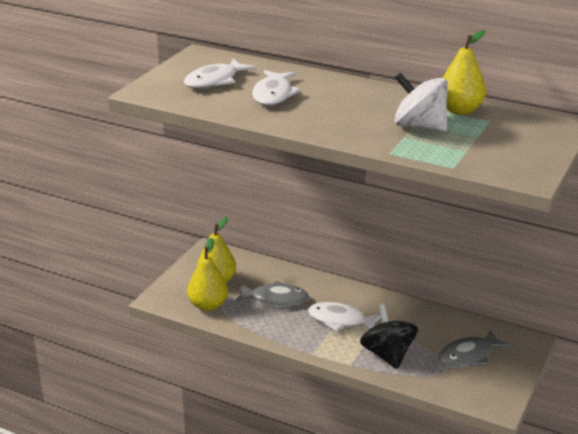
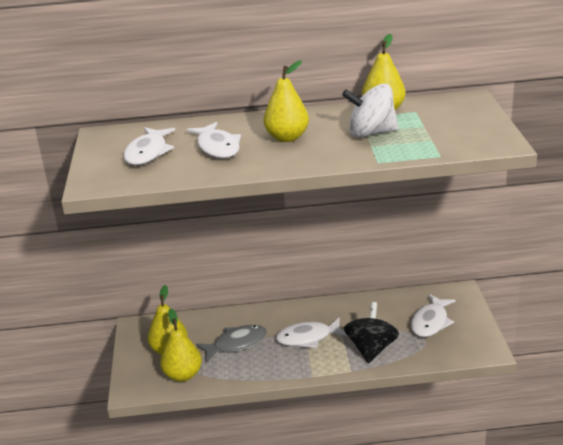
camera: 30 degrees left, 0 degrees up
(341, 105) = (287, 137): none -> yellow pear
(387, 354) = (371, 349): black spinning top -> black spinning top turned 60 degrees clockwise
(469, 356) = (431, 322): grey fish -> white fish

